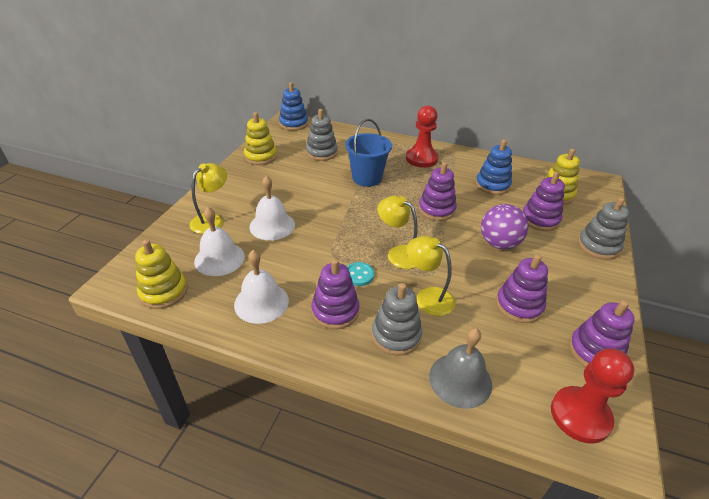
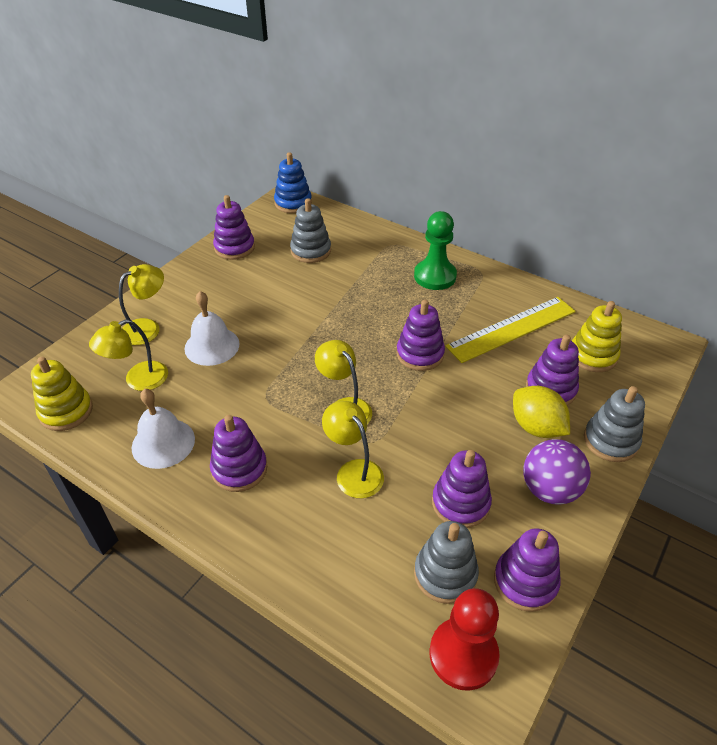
camera: 15 degrees right, 5 degrees up
(219, 258) = (138, 380): white bell -> yellow lamp
(261, 157) = (234, 247): yellow stacking toy -> purple stacking toy
(359, 275) = (285, 428): turquoise button -> none
(367, 178) = (351, 296): blue bucket -> none
(396, 335) = (295, 512): grey stacking toy -> grey stacking toy (445, 574)
(421, 159) = (435, 276): red pawn -> green pawn
(460, 380) = (343, 581): grey bell -> none
(492, 185) = (511, 329): blue stacking toy -> yellow ruler
(499, 243) = (477, 415): purple ball -> purple ball (549, 490)
(544, 245) = (536, 427): none -> yellow lemon

